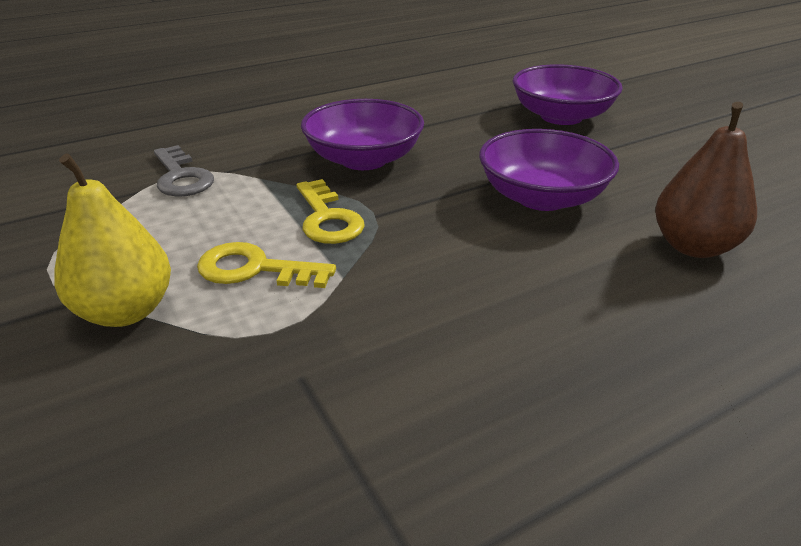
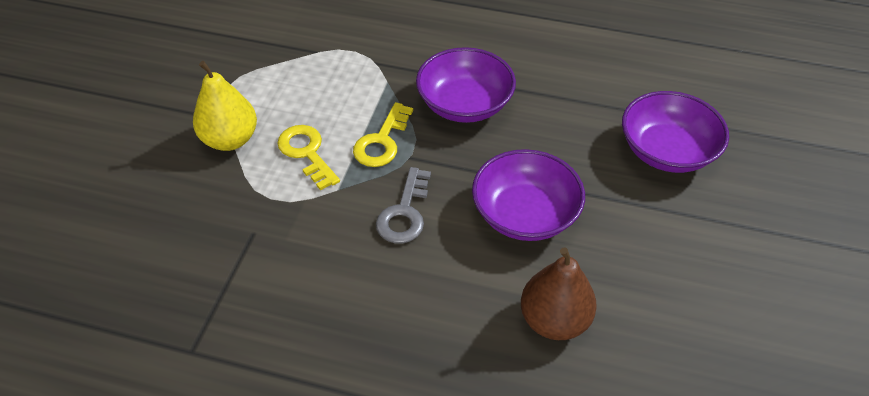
camera: 45 degrees right, 15 degrees up
(181, 177) = (349, 53): grey key -> grey key (404, 213)

